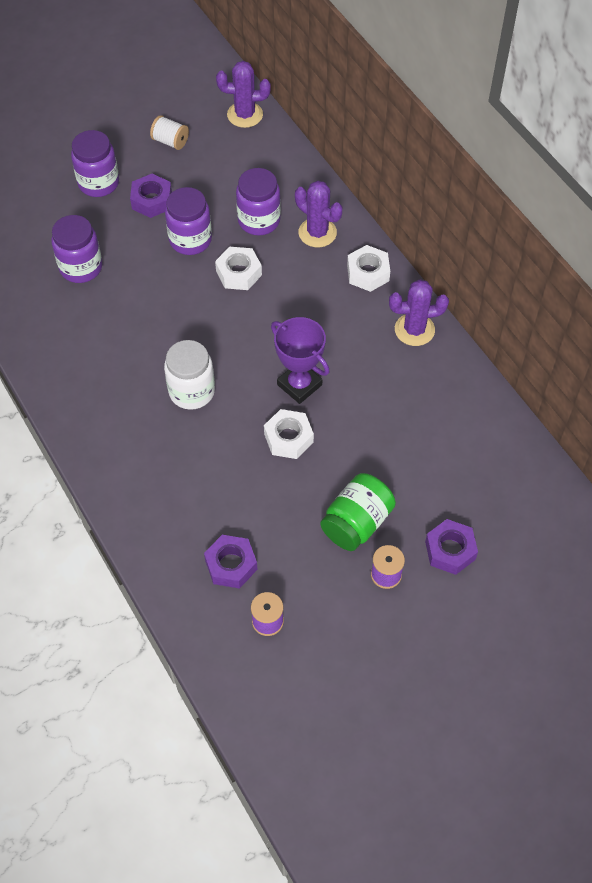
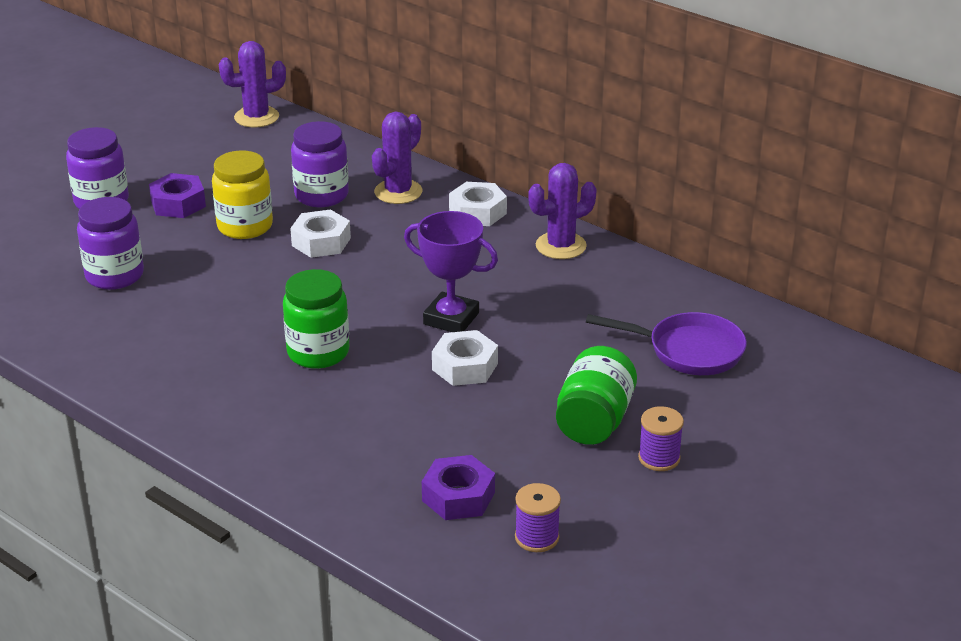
camera: 20 degrees left, 25 degrees down
(170, 141) = (176, 153): white spool -> none
(190, 240) = (245, 226): purple jar -> yellow jar
(192, 391) = (318, 352): white jar -> green jar
(317, 233) = (398, 192): purple cactus -> purple cactus turned 75 degrees counterclockwise
(450, 550) = (722, 418): purple nut -> none
(459, 473) = (689, 351): none -> purple pan

